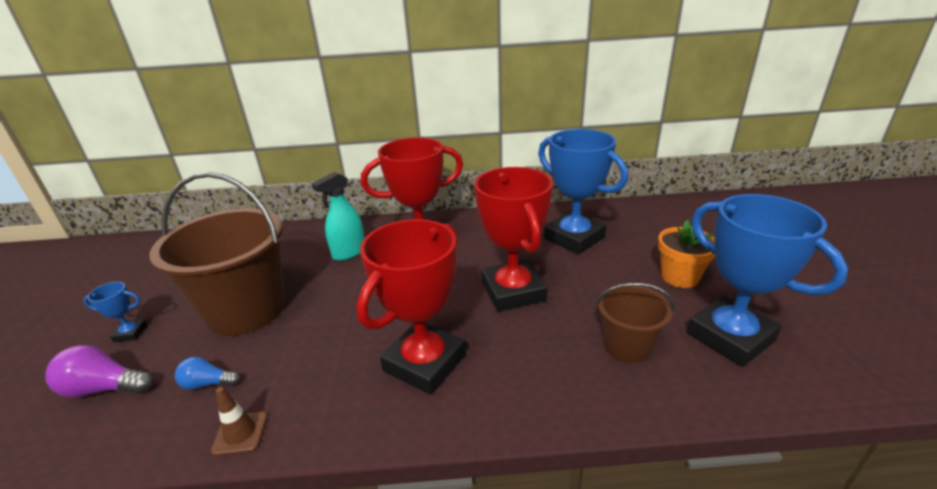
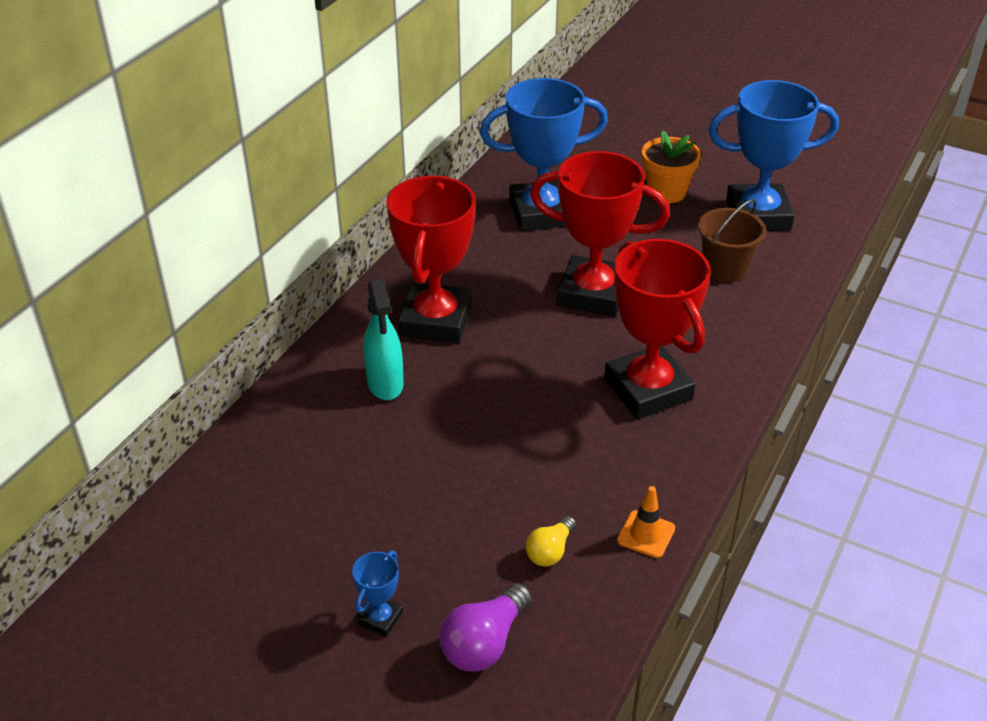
camera: 60 degrees left, 10 degrees up
(208, 383) = (550, 551): blue light bulb -> yellow light bulb
(240, 433) = (646, 534): brown traffic cone -> orange traffic cone
(246, 310) = (431, 501): brown bucket -> none

